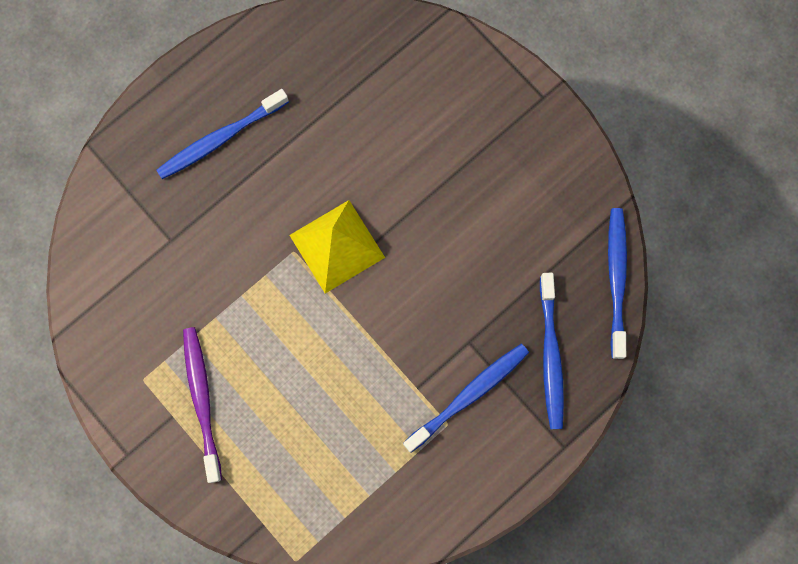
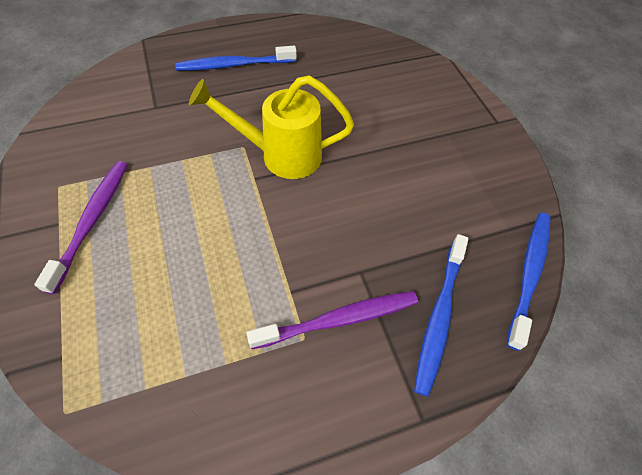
camera: 20 degrees right, 20 degrees down
(337, 246) = (280, 155): yellow pyramid -> yellow watering can
(468, 396) = (338, 319): blue toothbrush -> purple toothbrush

